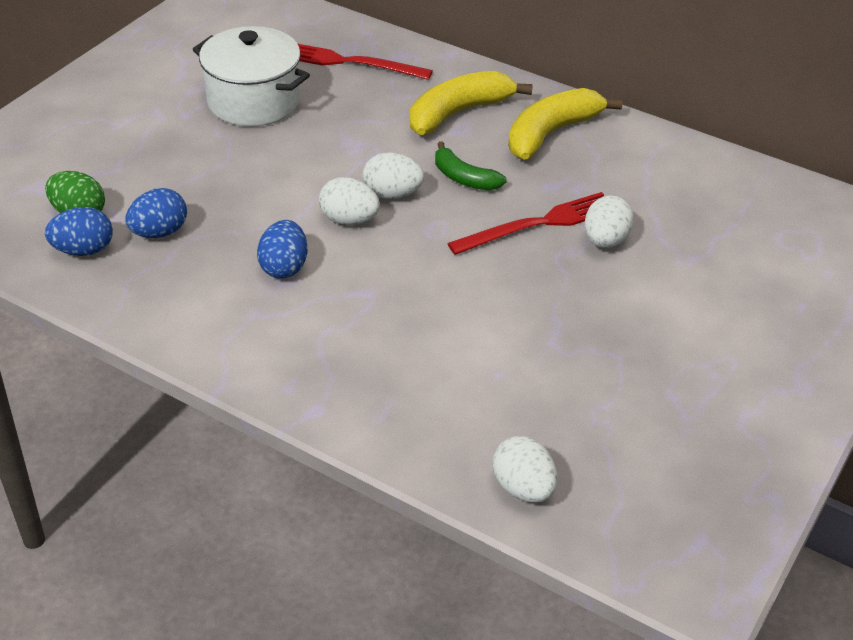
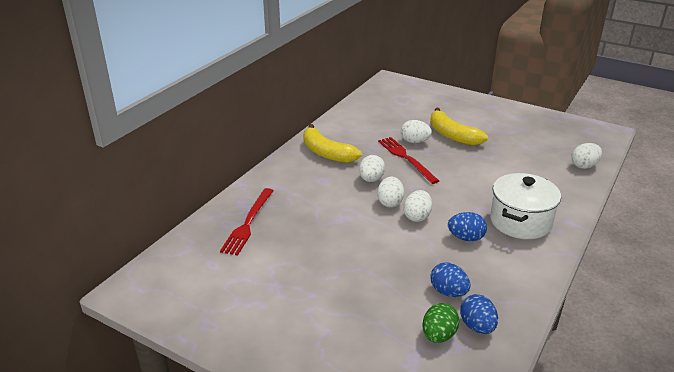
camera: 90 degrees left, 10 degrees down
(253, 101) = (295, 262): white pot -> white pot (520, 221)
(458, 113) = (308, 181): yellow banana -> yellow banana (452, 135)
(464, 178) = (371, 179): green banana -> white egg

